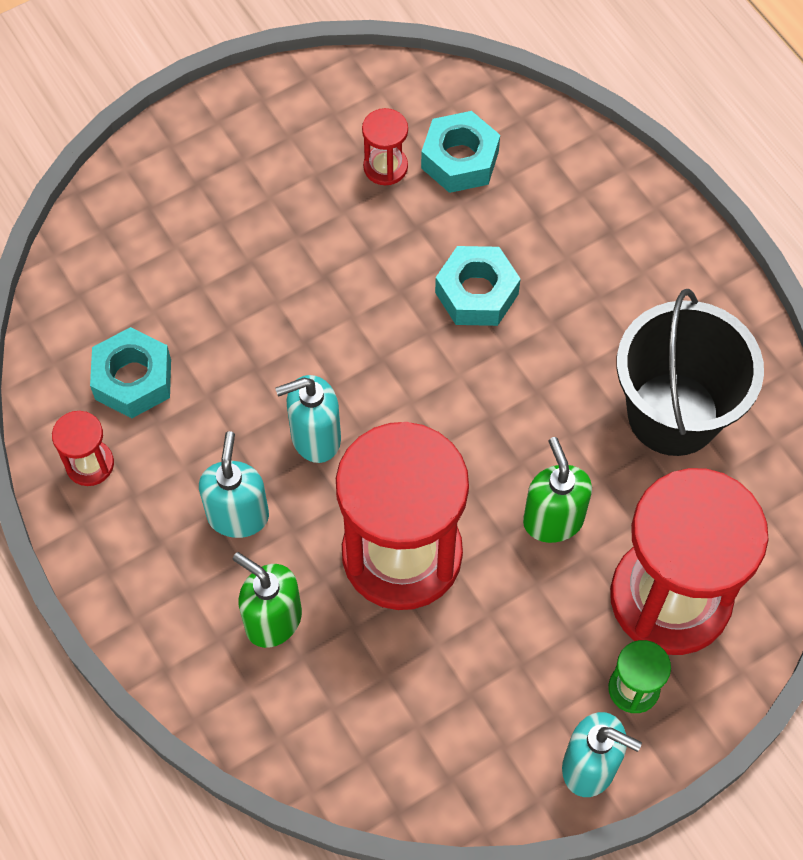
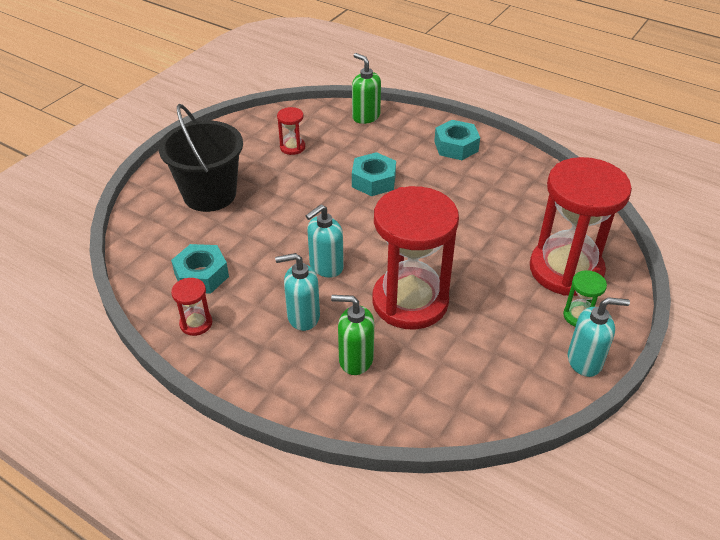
camera: 25 degrees left, 20 degrees down
(238, 515) = (303, 317): turquoise soap dispenser -> turquoise soap dispenser turned 75 degrees counterclockwise
(459, 160) = (329, 134): turquoise nut -> turquoise nut (456, 146)
(553, 520) = (480, 258): green soap dispenser -> green soap dispenser (366, 116)
(673, 414) = (507, 196): black bucket -> black bucket (209, 194)

